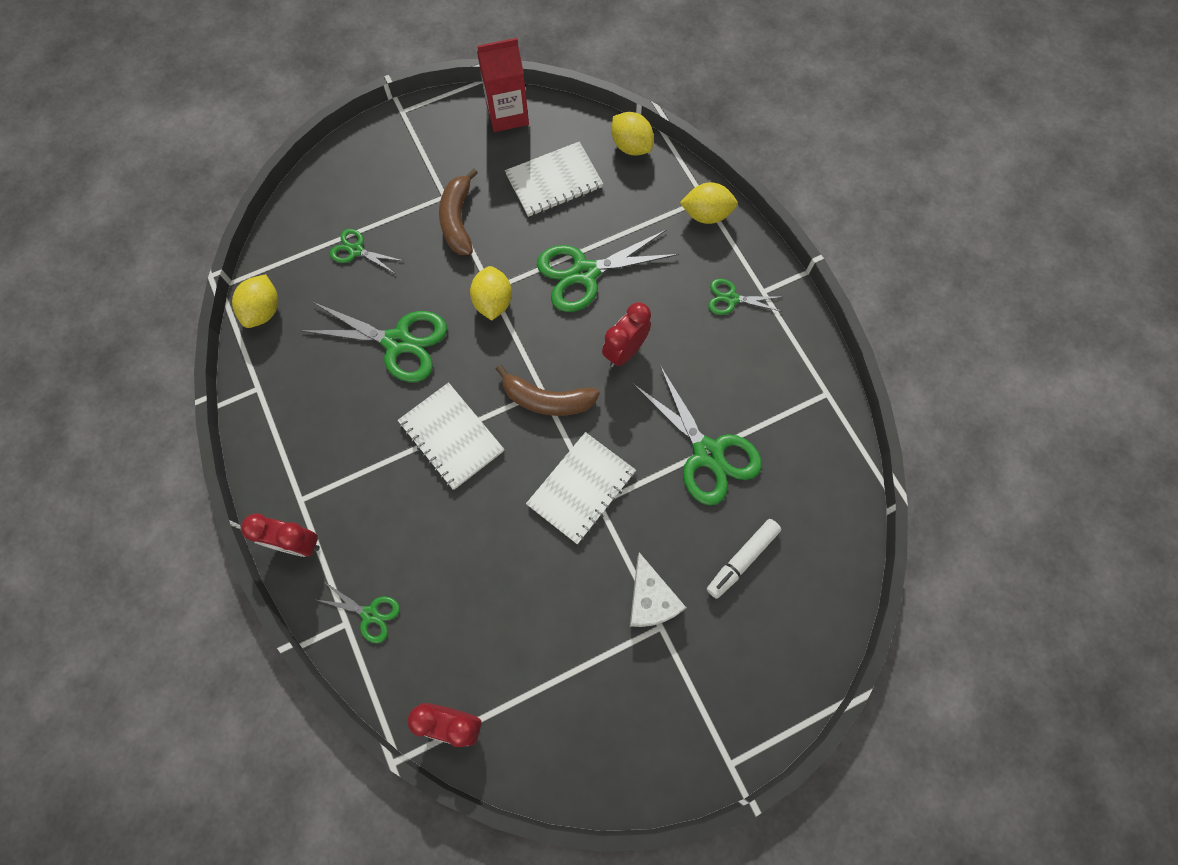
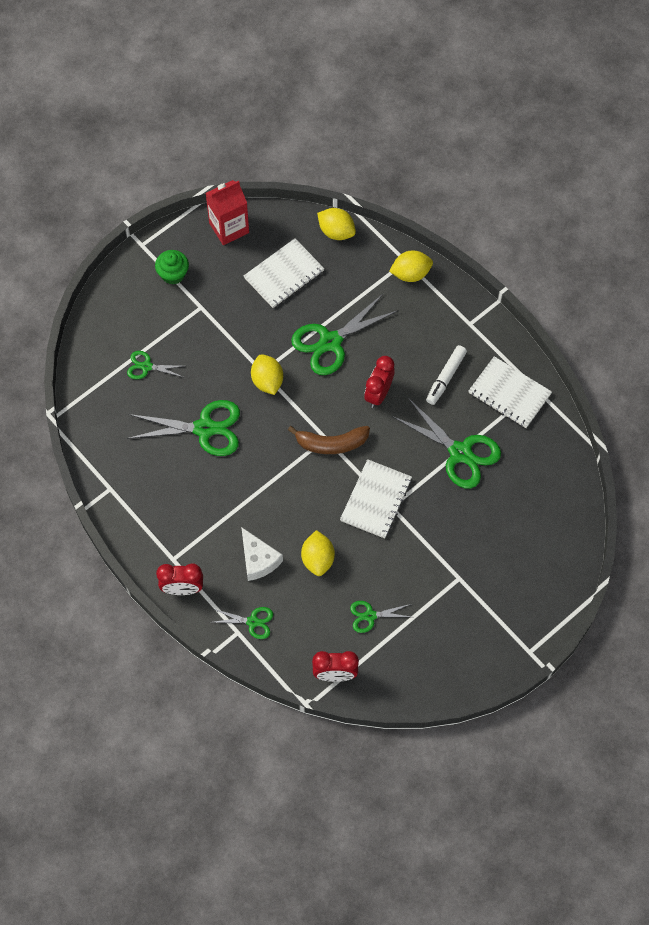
camera: 15 degrees left, 5 degrees down
(264, 311) = (92, 430): yellow lemon -> yellow lemon (318, 559)
(425, 151) = (173, 274): none -> green cupcake
(451, 436) = (269, 487): white notebook -> white notebook (509, 393)
(458, 220) = (218, 323): brown banana -> none
(650, 599) = (447, 562): white cheese -> white cheese (258, 559)
(731, 299) = (447, 335): green scissors -> green scissors (370, 616)
(742, 559) = (504, 519): white marker -> white marker (446, 378)

